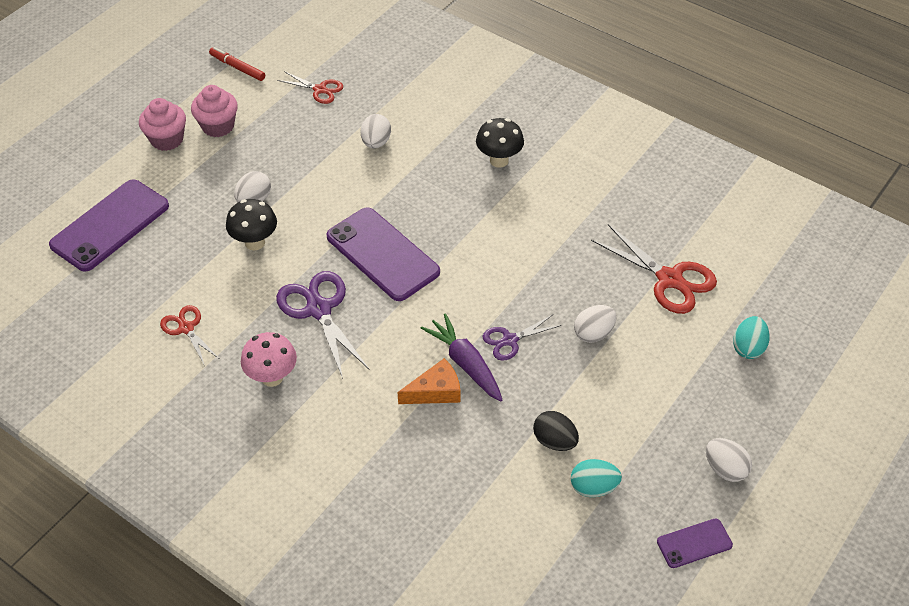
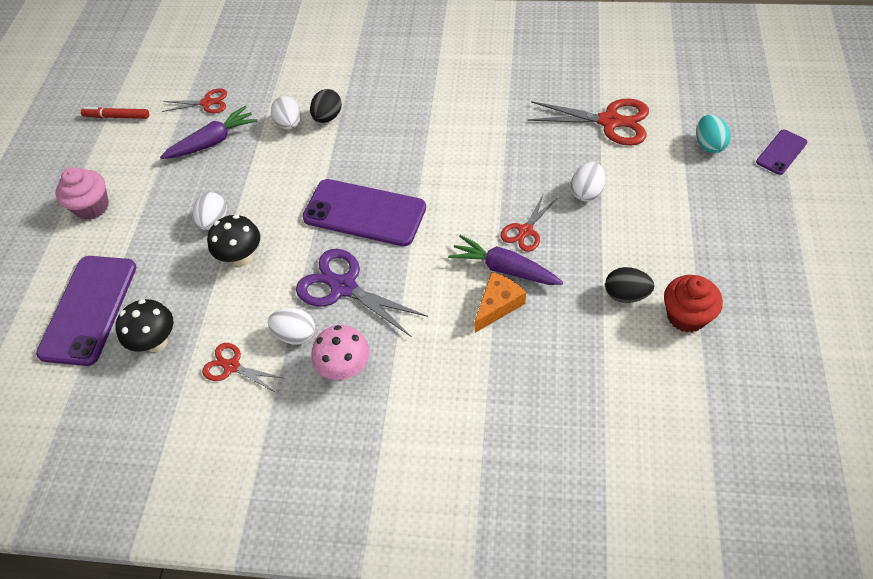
camera: 25 degrees left, 5 degrees up
(218, 126) = (134, 174): pink cupcake -> none
(300, 128) = (213, 142): none -> purple carrot
(414, 152) = (327, 117): none -> black egg
(499, 160) = (404, 92): black mushroom -> black mushroom (156, 342)
(510, 340) = (525, 231): purple scissors -> red scissors
(593, 487) = (686, 316): turquoise egg -> red cupcake
(694, 543) = (796, 318): purple phone -> purple phone (781, 152)
(725, 469) = (770, 246): white egg -> white egg (295, 334)

